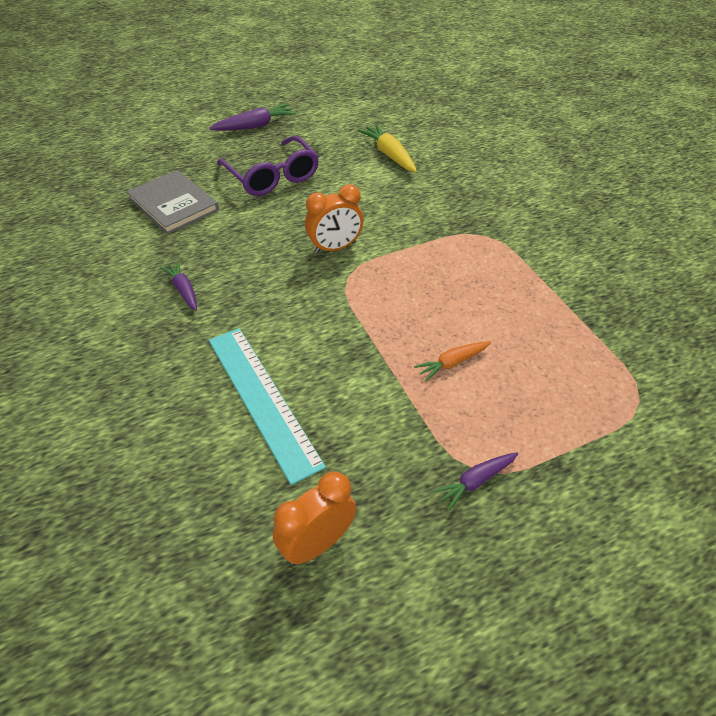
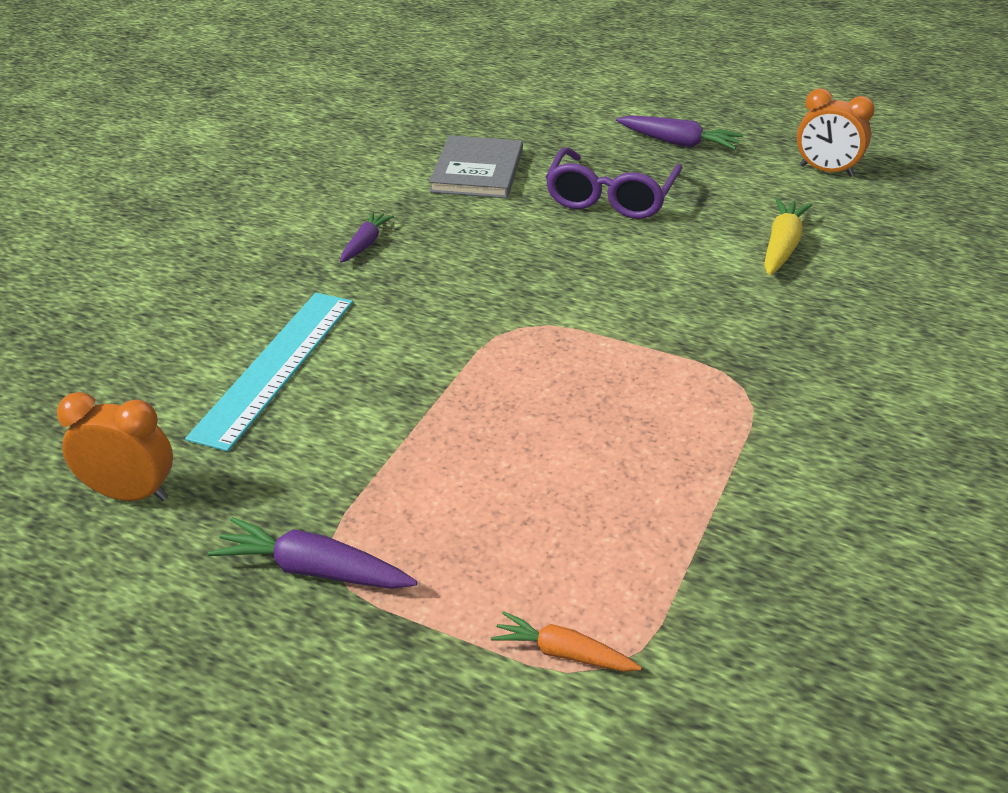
camera: 50 degrees right, 10 degrees down
(335, 248) = (555, 295): orange clock -> orange clock (826, 171)
(452, 363) = (477, 468): orange carrot -> orange carrot (563, 653)
(475, 482) = (313, 570): purple carrot -> purple carrot, size x1.52

